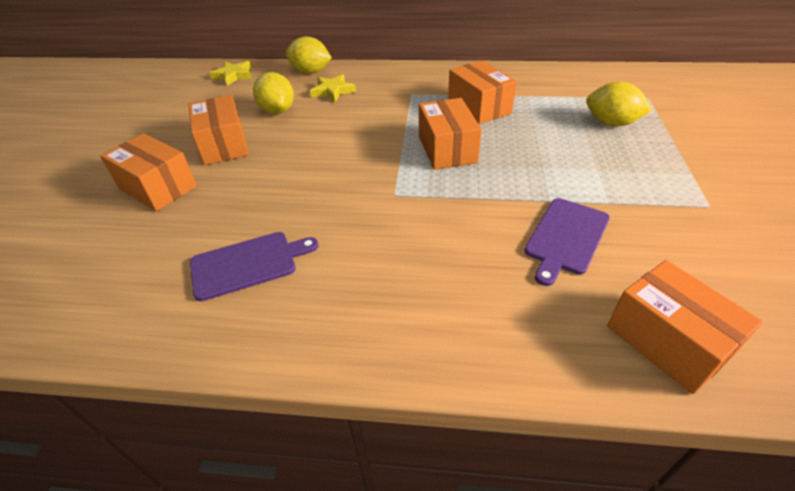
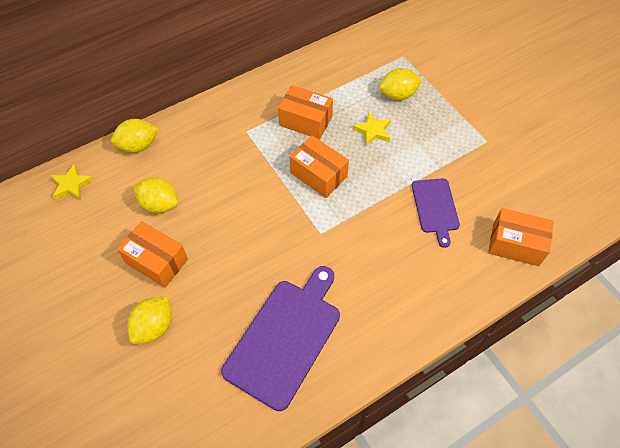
camera: 40 degrees left, 15 degrees up
(158, 187) = (154, 326): orange box -> yellow lemon
(248, 264) = (285, 338): purple cutting board -> purple cutting board, size x1.74
(333, 91) = (181, 159): yellow star -> yellow star (373, 131)

